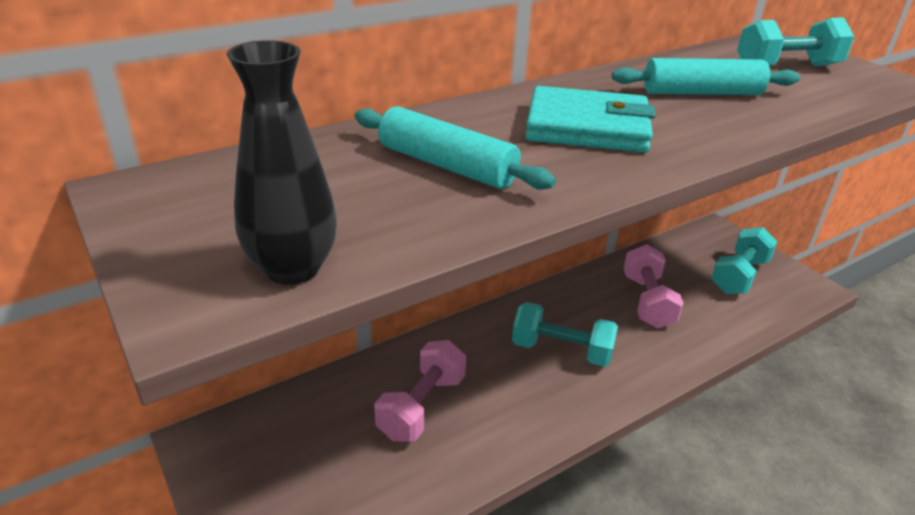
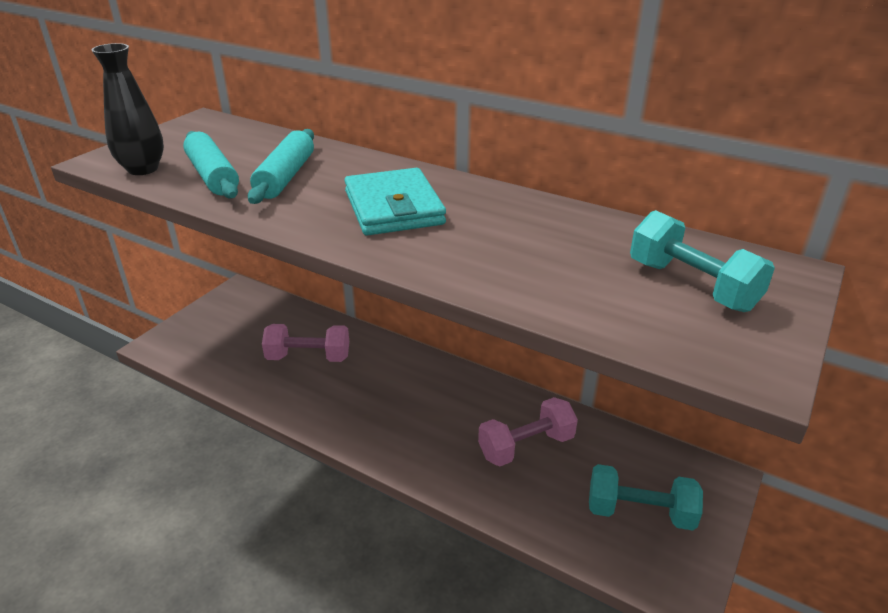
camera: 65 degrees right, 0 degrees up
(561, 350) = (413, 407): turquoise dumbbell -> none
(702, 93) = (534, 245): turquoise rolling pin -> turquoise rolling pin (212, 176)

